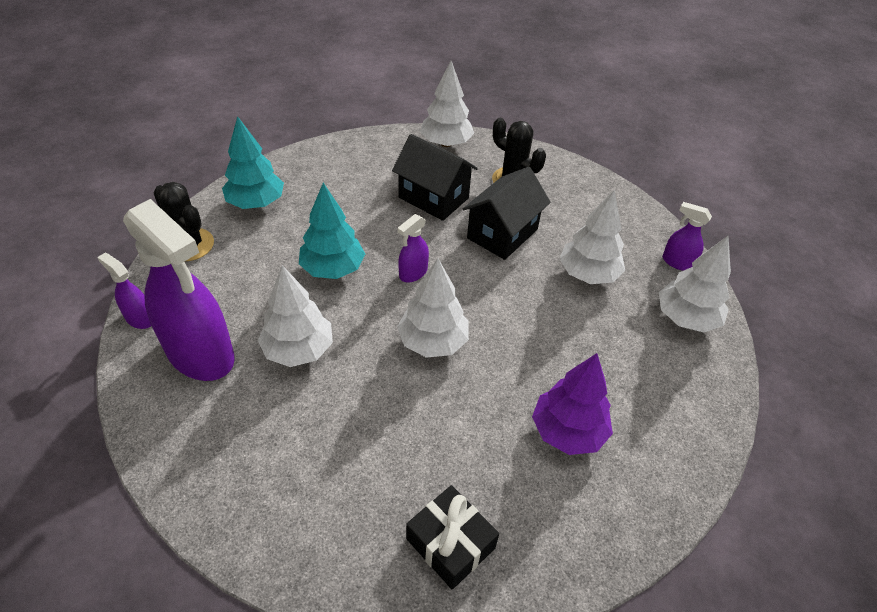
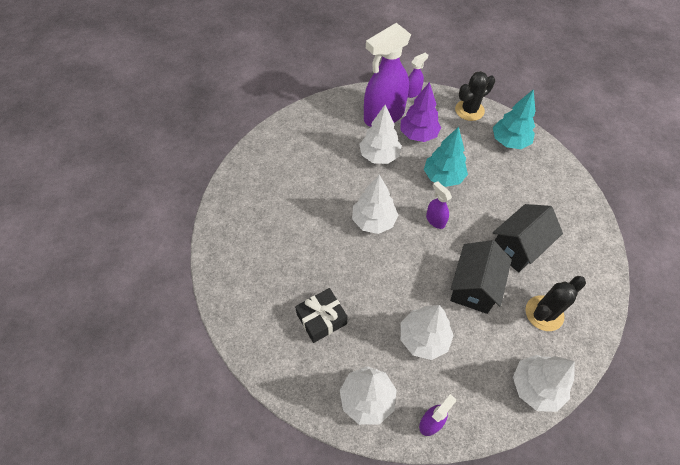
camera: 105 degrees right, 10 degrees up
(446, 143) = (595, 271): white tree -> white tree (535, 387)
(450, 543) = (246, 206): black gift -> black gift (321, 319)
(502, 234) = (474, 287): black house -> black house turned 60 degrees clockwise
(567, 431) = (292, 278): purple tree -> purple tree (418, 134)

